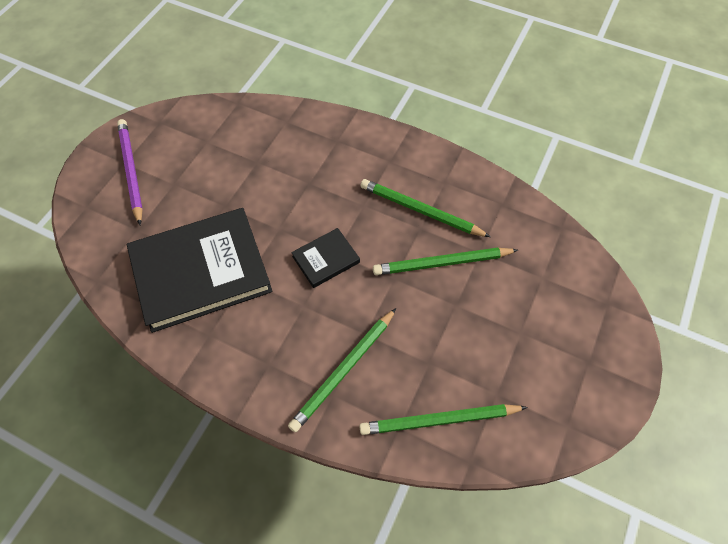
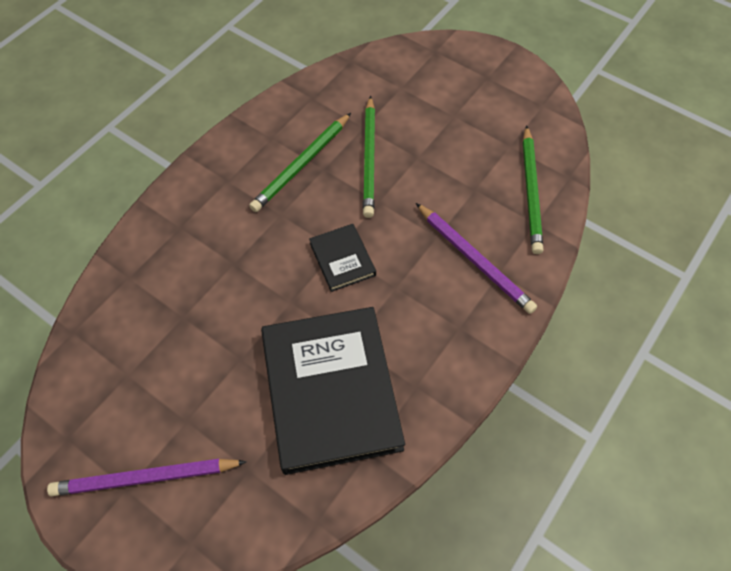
camera: 80 degrees left, 0 degrees up
(344, 370) = (474, 260): green pencil -> purple pencil

